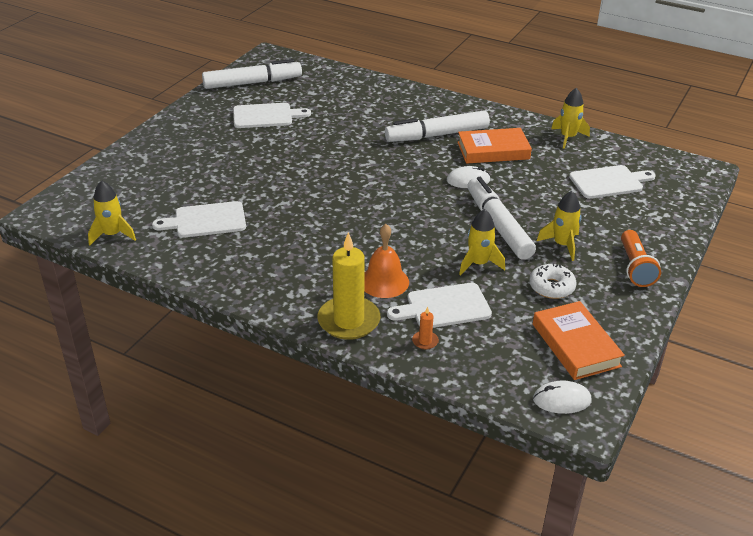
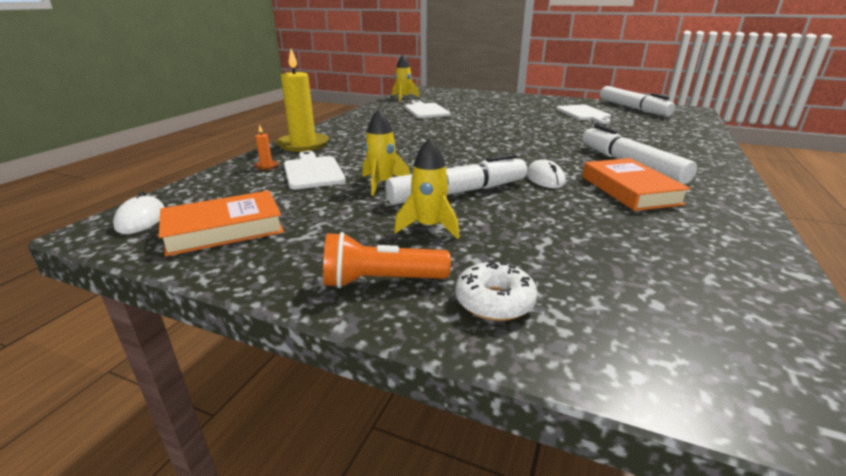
camera: 85 degrees right, 10 degrees down
(384, 281) = (353, 152): orange bell -> none
(551, 287) = (337, 218): white donut -> white donut (494, 301)
(568, 137) = (740, 240): yellow rocket -> none
(609, 182) = (630, 271): white cutting board -> none

